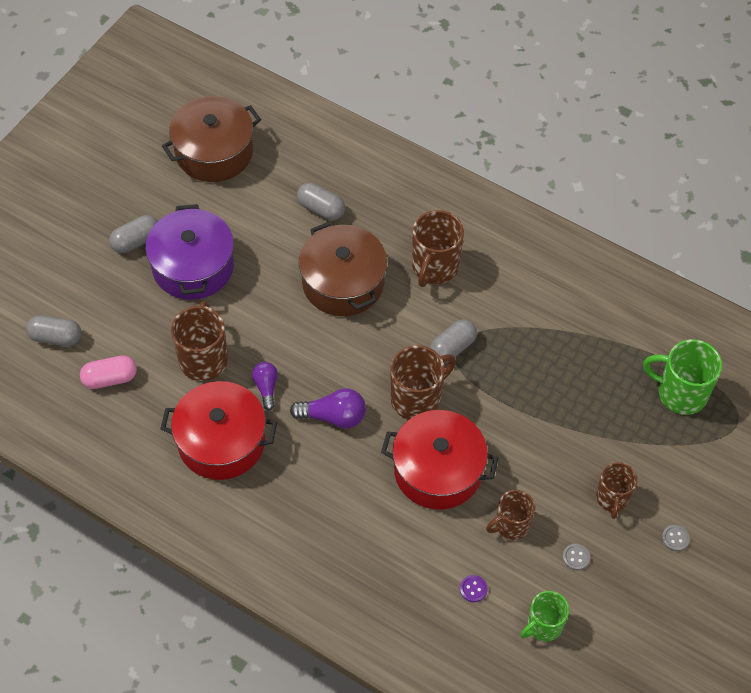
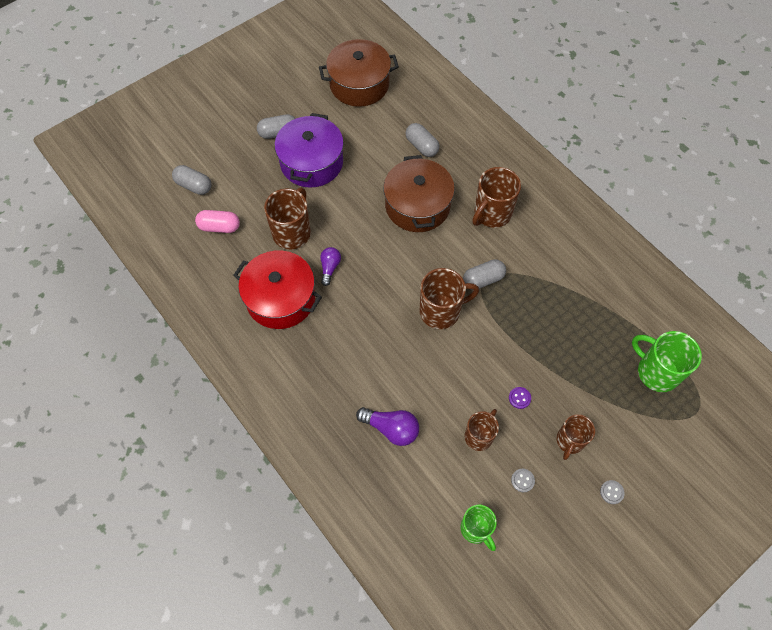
camera: 20 degrees right, 5 degrees up
(333, 416) = (371, 305): purple light bulb -> purple light bulb (391, 428)
(438, 470) = (436, 373): red pot -> none
(473, 589) = (429, 479): purple button -> purple button (519, 398)
(511, 525) = (479, 436): brown mug -> brown mug turned 135 degrees clockwise
(543, 625) = (476, 529): green mug -> green mug turned 105 degrees counterclockwise

